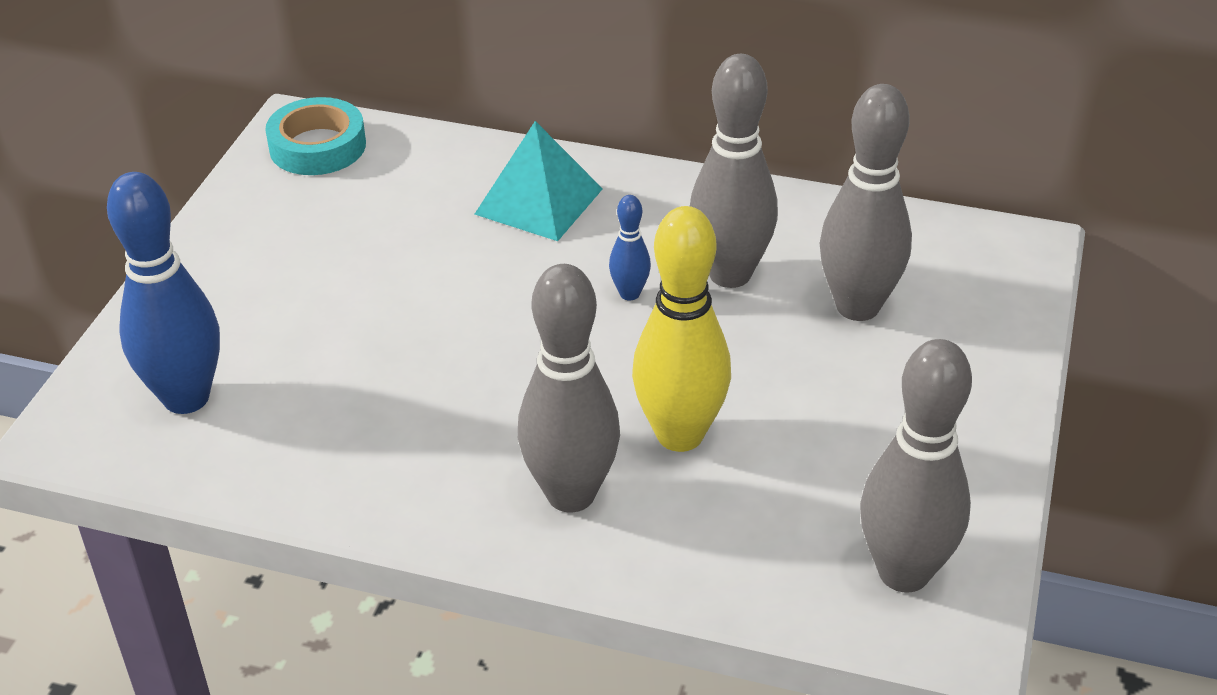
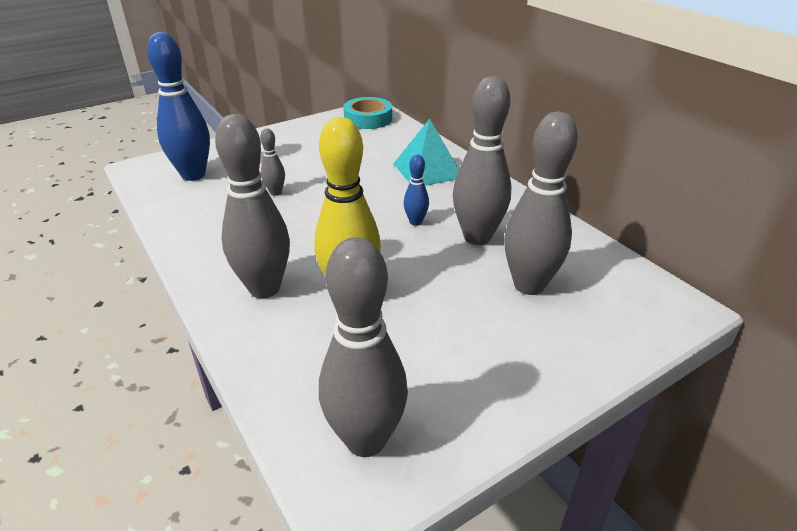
camera: 40 degrees right, 5 degrees down
(371, 355) = (275, 192): none -> grey bowling pin

